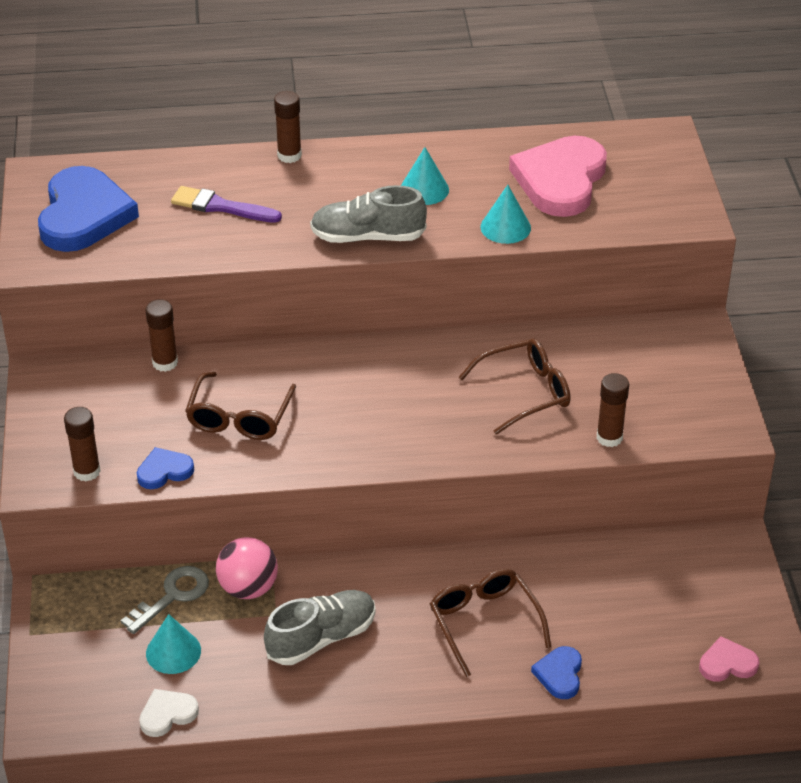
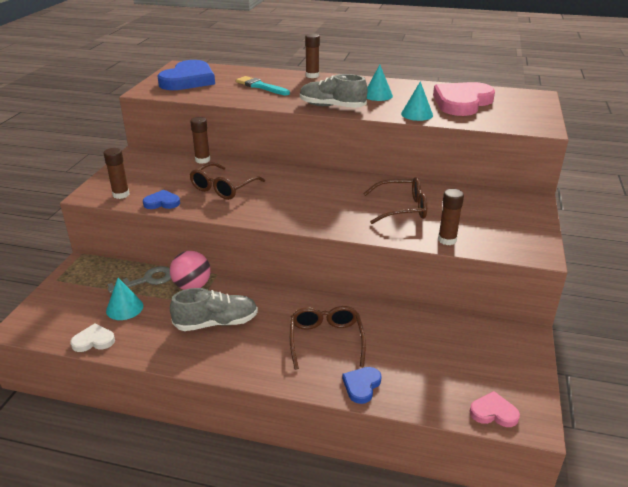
camera: 20 degrees right, 10 degrees down
(221, 207) = (261, 86): purple brush -> turquoise brush

